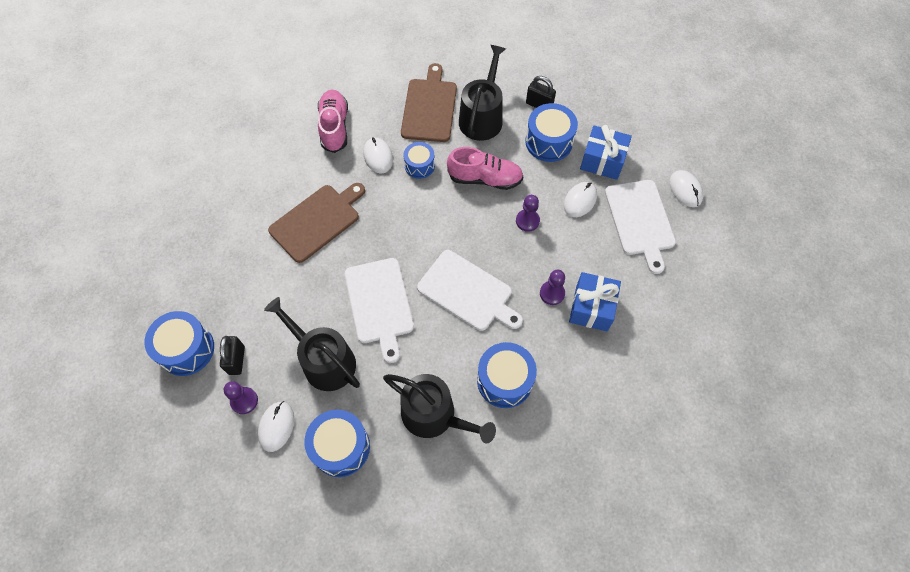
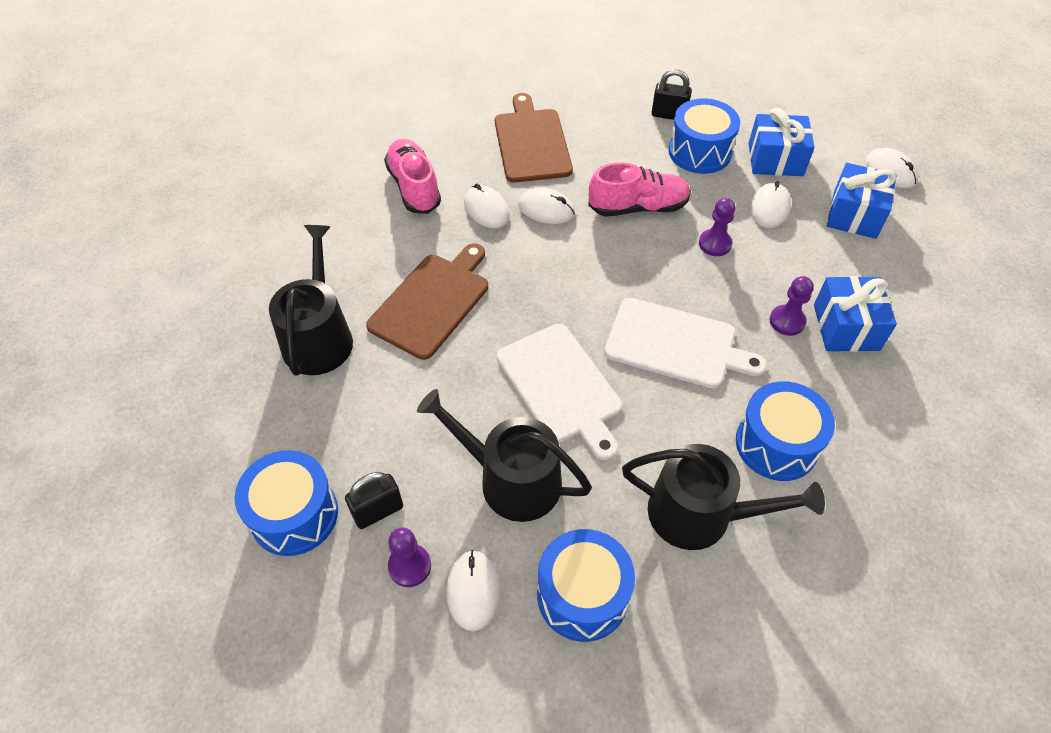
camera: 15 degrees left, 10 degrees down
(236, 360) = (378, 511): black padlock -> black padlock turned 75 degrees clockwise
(419, 166) = (546, 209): blue drum -> white mouse
(482, 117) = (603, 141): black watering can -> black watering can (319, 337)
(640, 220) = (854, 214): white cutting board -> blue gift

